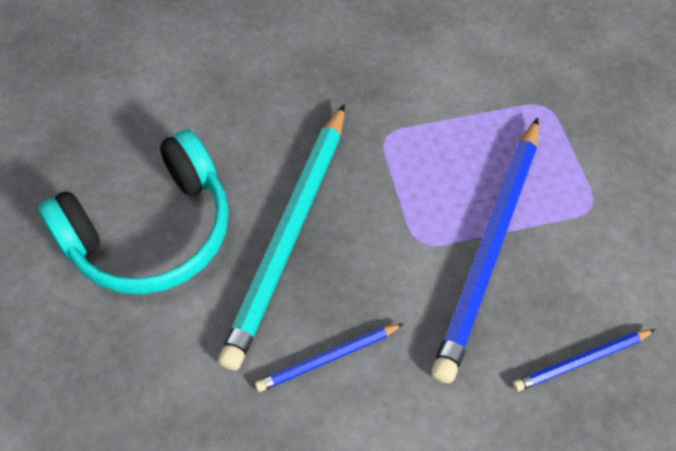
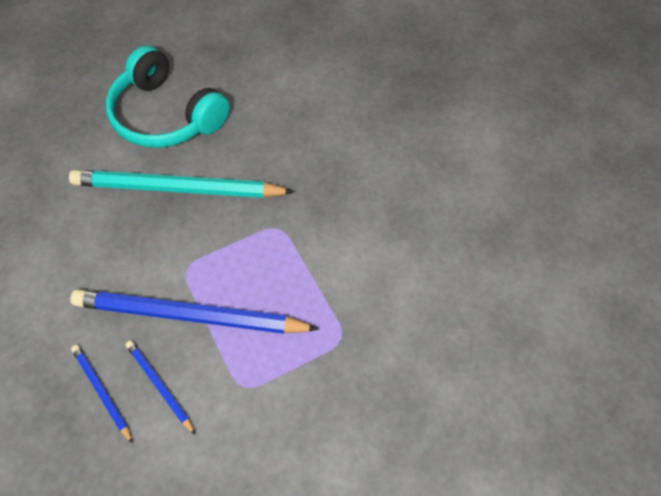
camera: 75 degrees right, 0 degrees up
(328, 359) = (87, 232): blue pencil -> blue pencil (159, 386)

